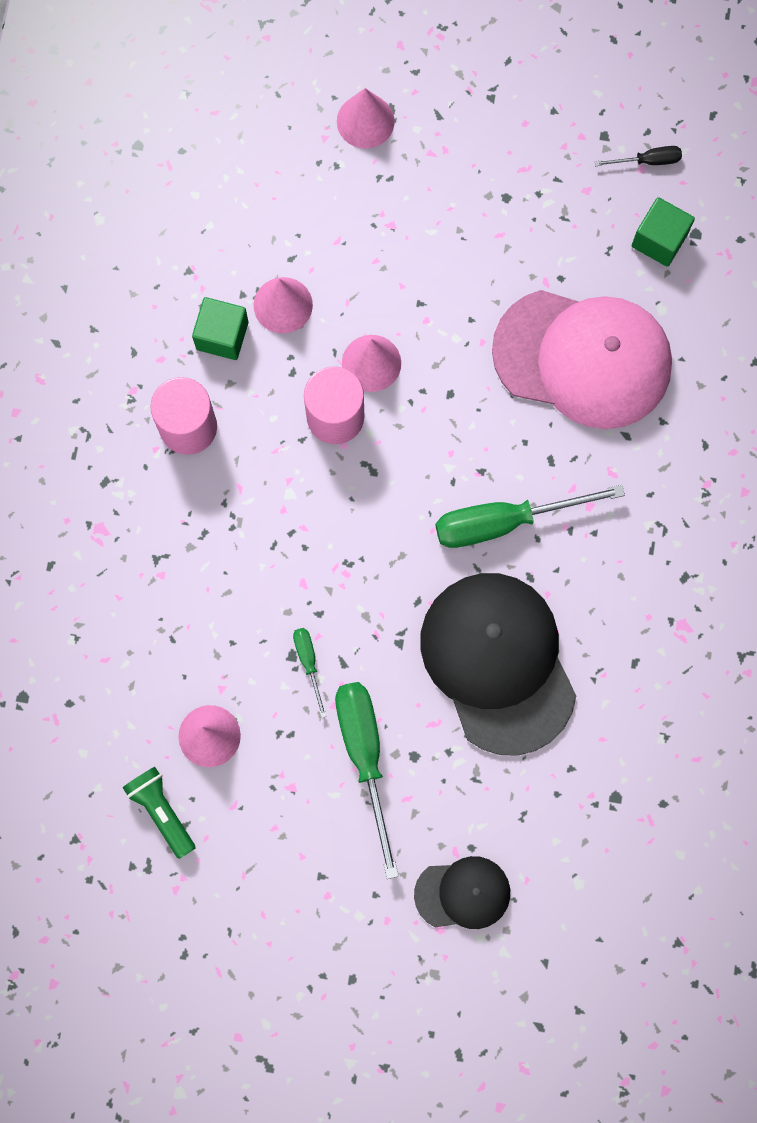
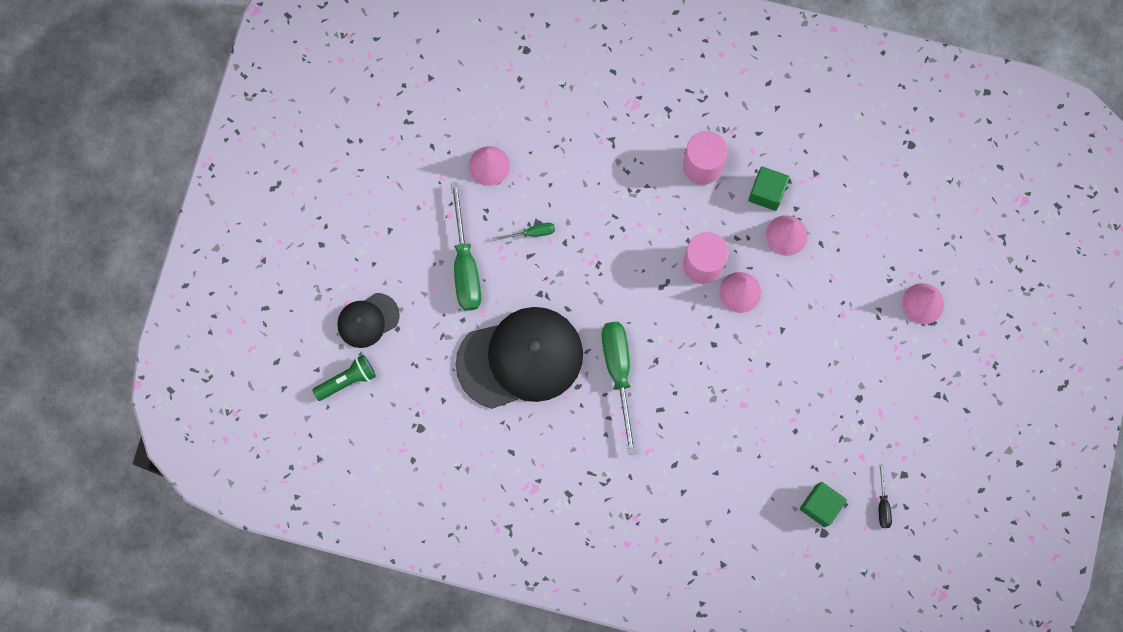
camera: 95 degrees right, 0 degrees up
(161, 811) = (443, 132): green flashlight -> green flashlight (347, 380)
(365, 756) = (465, 265): green screwdriver -> green screwdriver turned 90 degrees clockwise
(462, 893) = (368, 320): black cap -> black cap turned 60 degrees clockwise
(583, 358) = (733, 440): pink cap -> none

